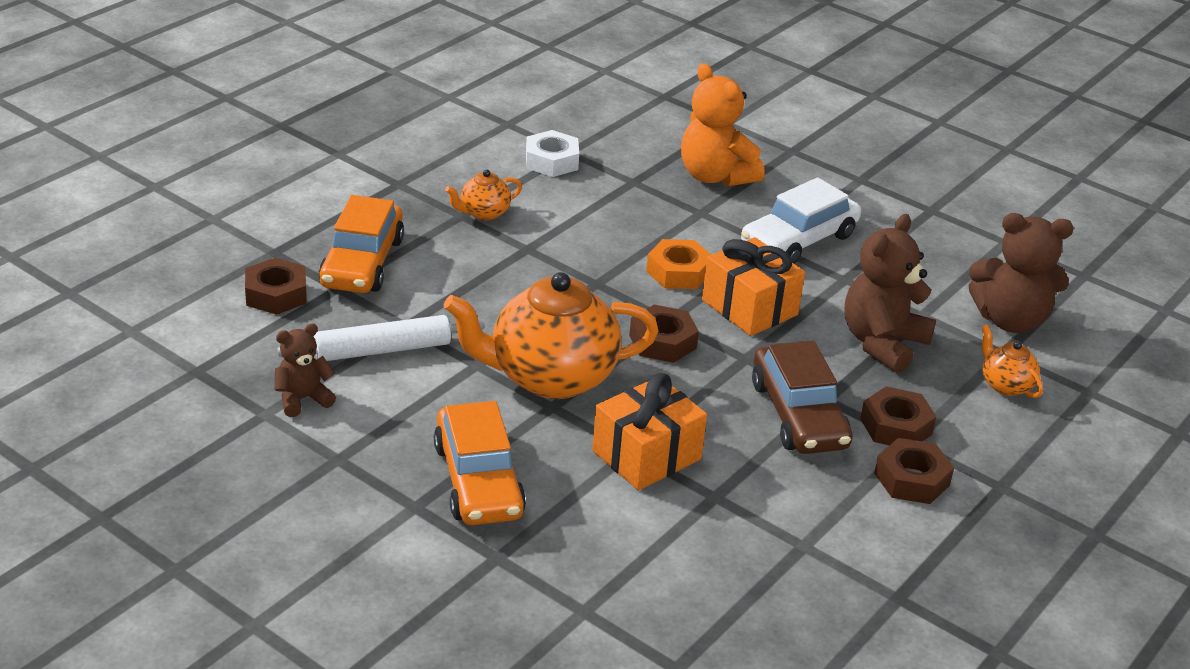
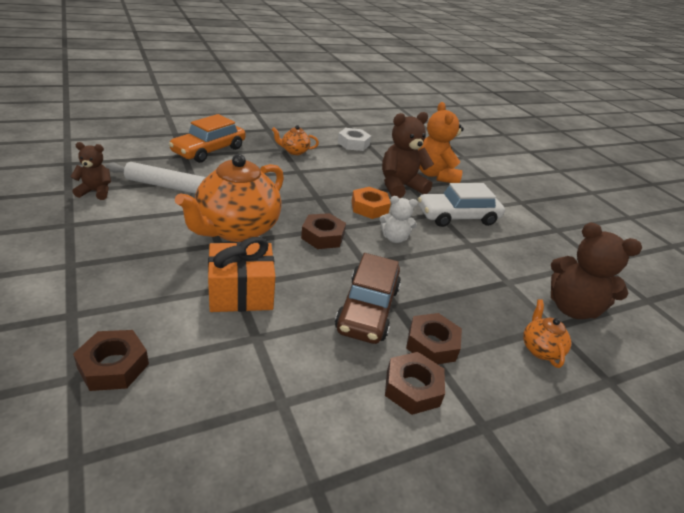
camera: 25 degrees right, 0 degrees up
(276, 294) = (151, 148): brown nut -> brown nut (113, 366)
(478, 480) = (124, 265): orange car -> none
(550, 377) = (236, 230): orange teapot -> orange teapot turned 75 degrees counterclockwise
(749, 307) = (394, 238): orange gift -> white teddy bear
(882, 343) = (465, 288): brown teddy bear -> brown teddy bear (400, 187)

